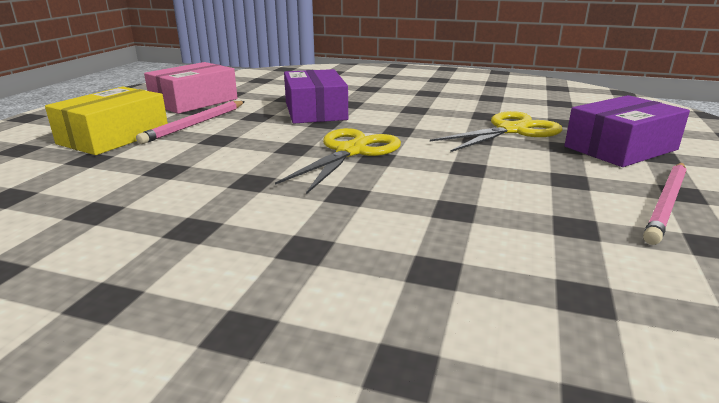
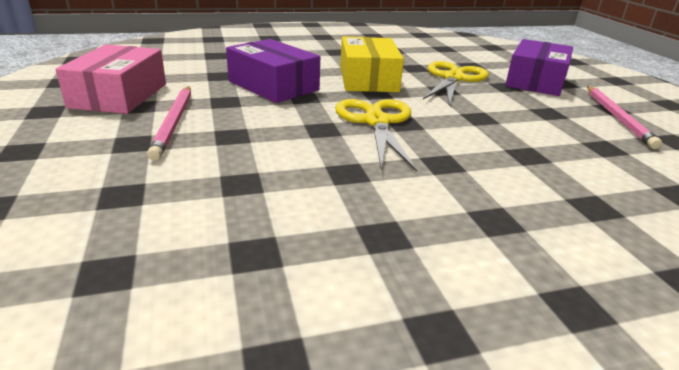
camera: 35 degrees left, 5 degrees up
(114, 137) = (100, 159): yellow box -> yellow box (368, 79)

